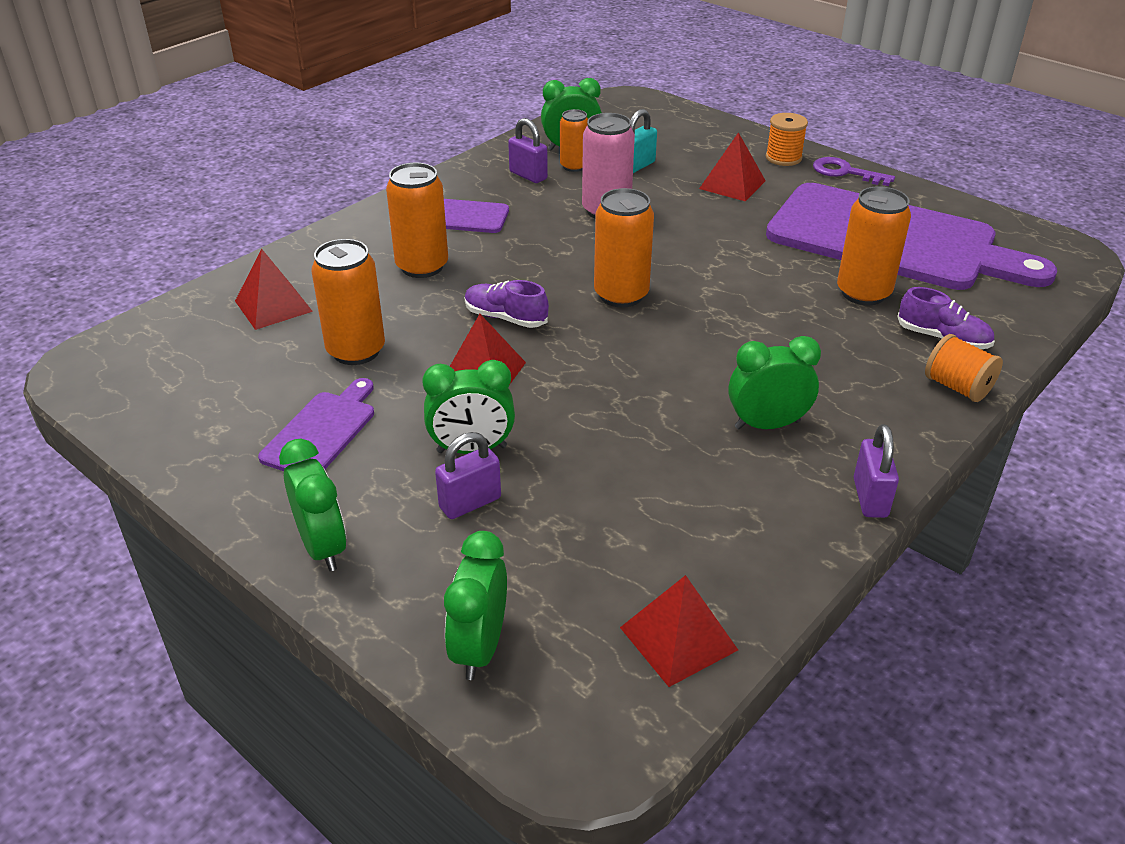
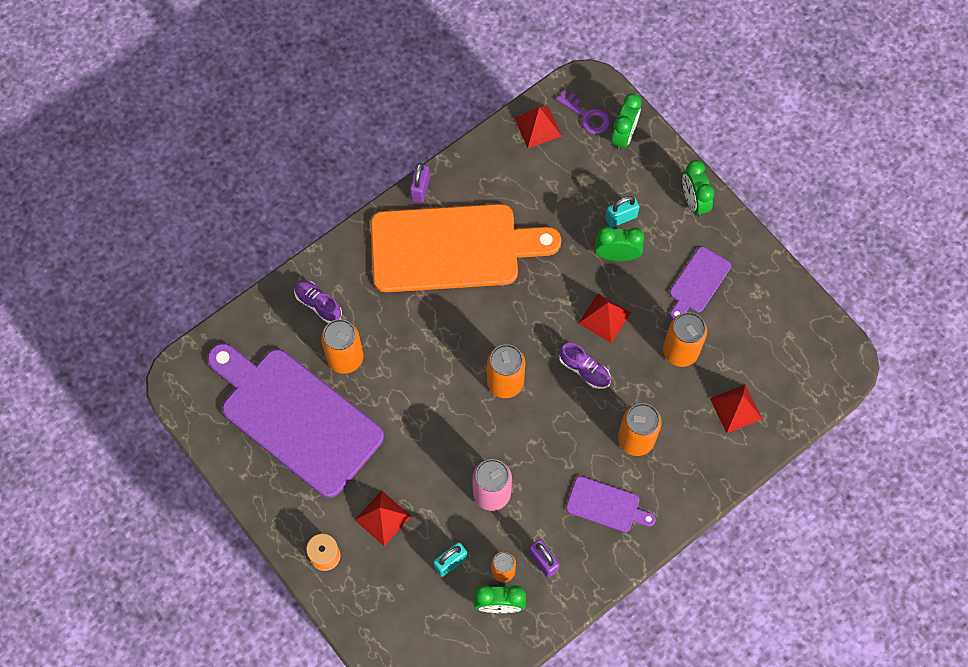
camera: 170 degrees left, 30 degrees up
(470, 503) = (621, 218): purple padlock -> turquoise padlock
(767, 424) = (453, 248): green clock -> orange cutting board
(845, 172) = (284, 522): purple key -> purple key (587, 116)
(957, 387) = (333, 260): orange spool -> none

